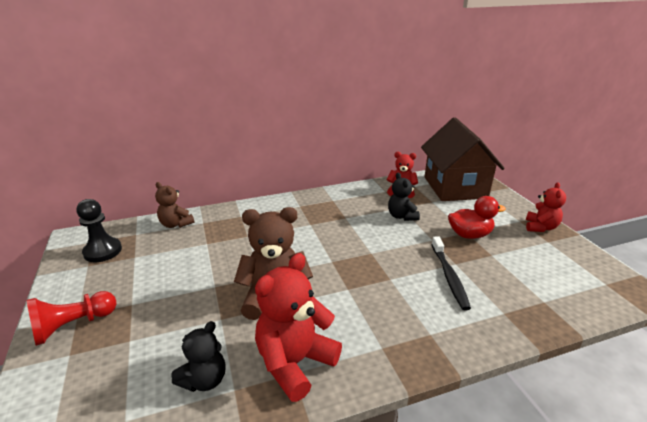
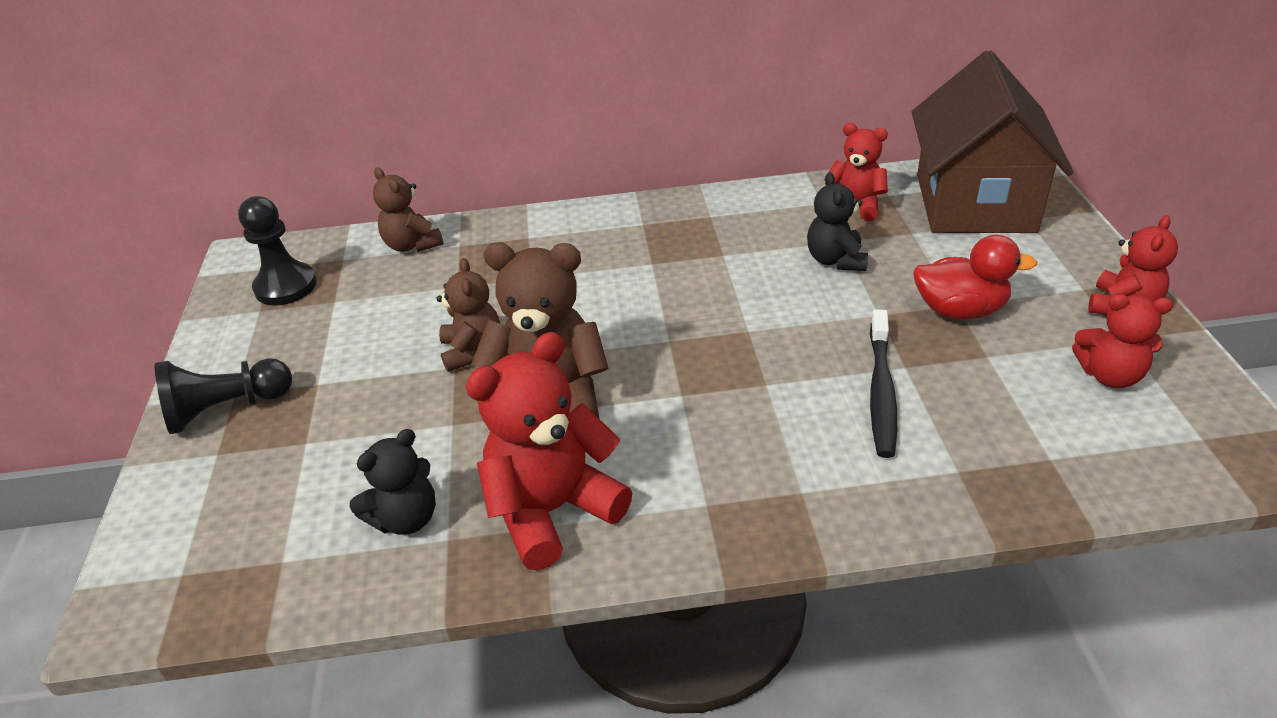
camera: 15 degrees right, 10 degrees up
(73, 326) = (226, 409): red pawn -> black pawn
(223, 277) = (472, 351): none -> brown teddy bear
(550, 259) = (1109, 375): none -> red teddy bear

